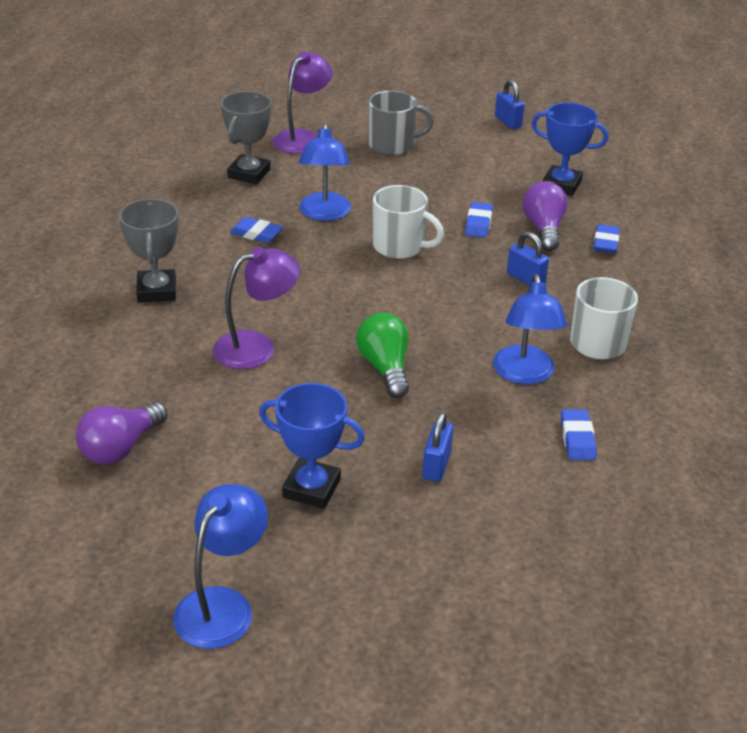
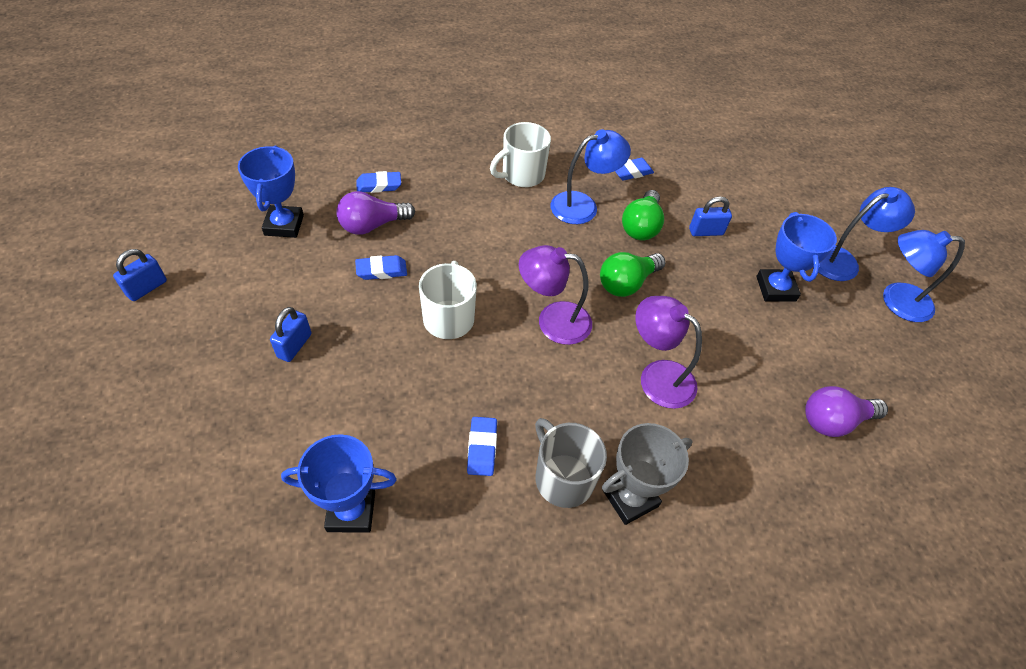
camera: 115 degrees left, 15 degrees up
(120, 447) = (833, 421): purple light bulb -> purple light bulb turned 150 degrees clockwise
(249, 174) = (351, 511): grey trophy -> blue trophy
(302, 138) = (235, 486): purple lamp -> purple lamp (553, 321)
(324, 214) = (414, 399): blue lamp -> blue lamp (842, 260)
(392, 145) = (232, 381): grey mug -> grey mug (563, 478)
(469, 410) = (641, 226): none -> green light bulb
(525, 279) = (459, 224): blue padlock -> blue padlock (294, 345)

